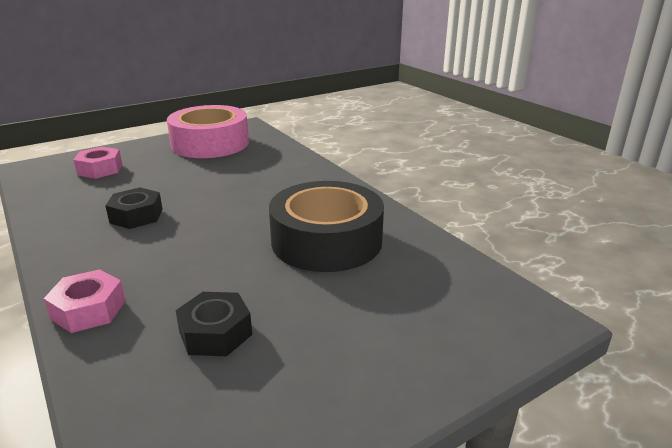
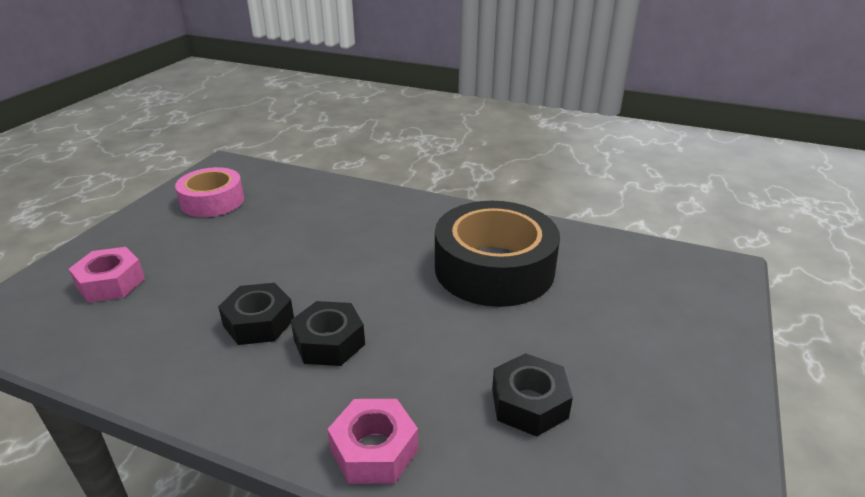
camera: 35 degrees left, 5 degrees up
(155, 242) = (329, 342): none -> black nut
(210, 143) = (212, 201): pink tape -> pink tape, size x0.61

